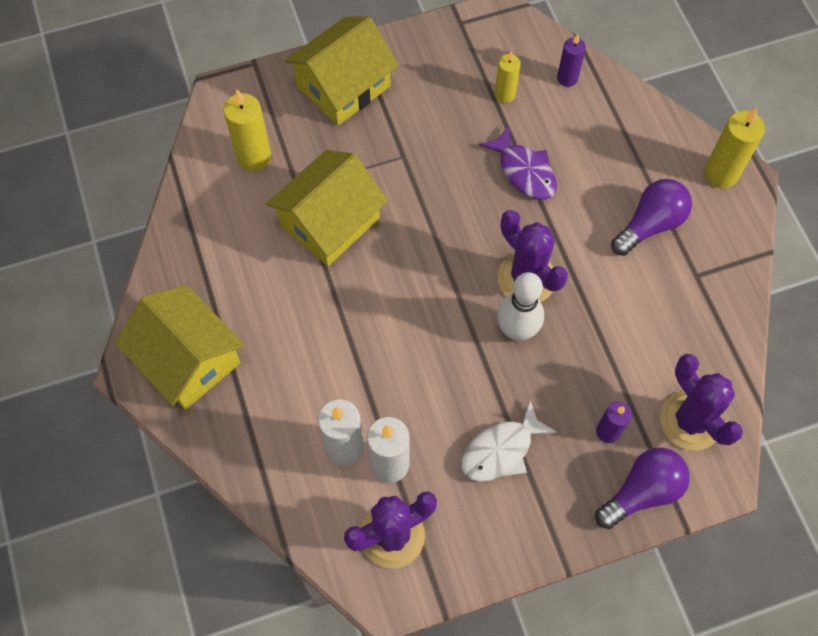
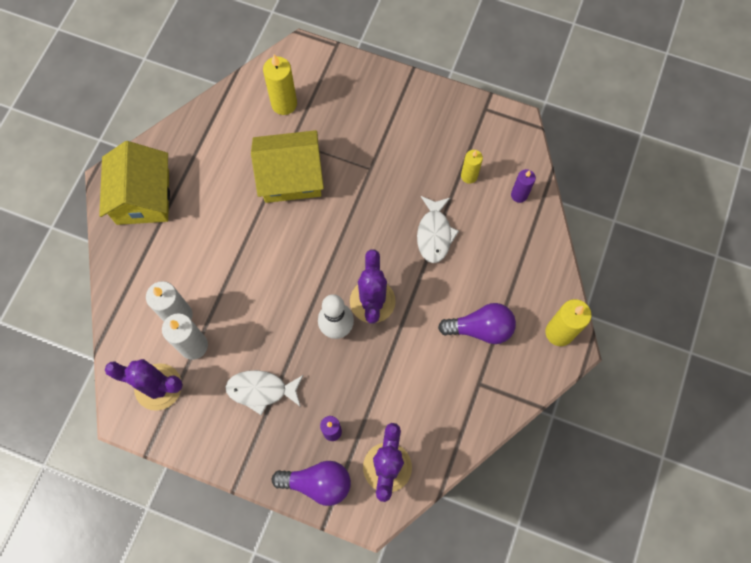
camera: 40 degrees right, 5 degrees up
(343, 86) = (375, 98): yellow house -> none
(524, 171) = (434, 234): purple fish -> white fish

